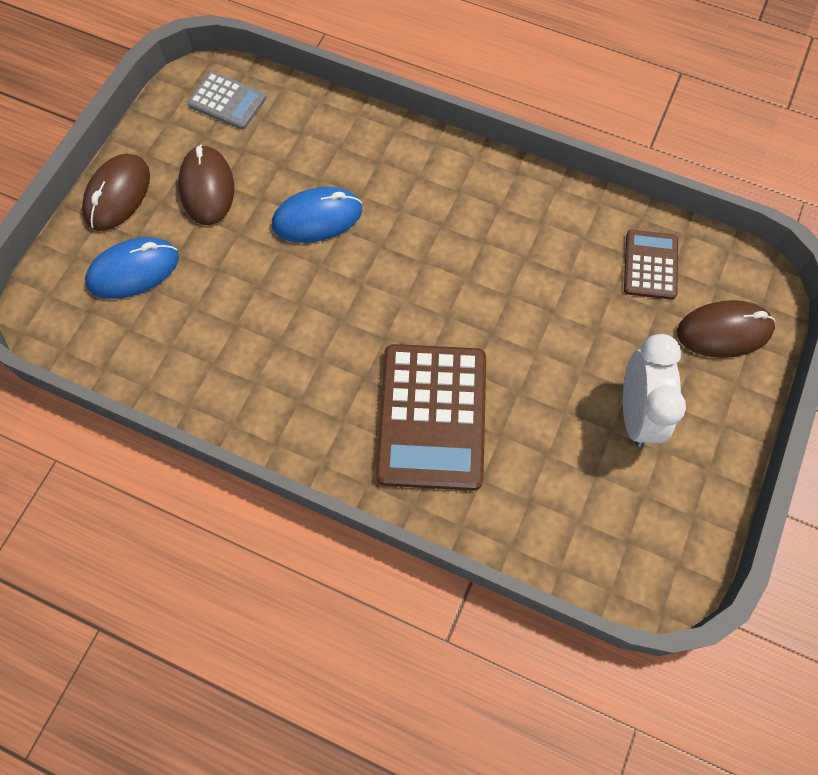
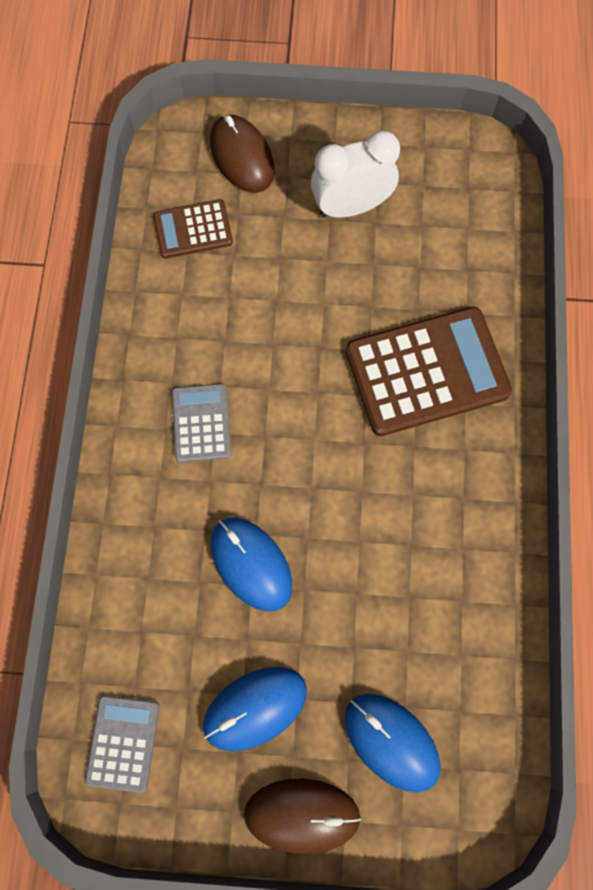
camera: 110 degrees left, 5 degrees up
(207, 188) = (255, 708): brown mouse -> blue mouse
(453, 218) = (201, 423): none -> grey calculator

